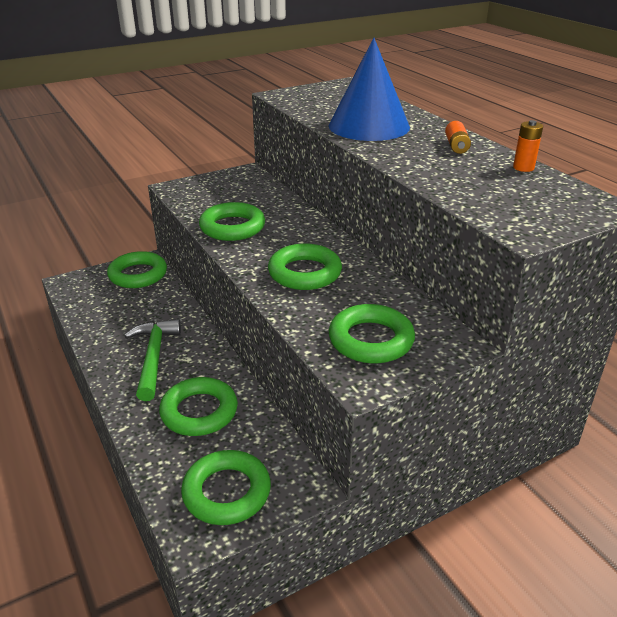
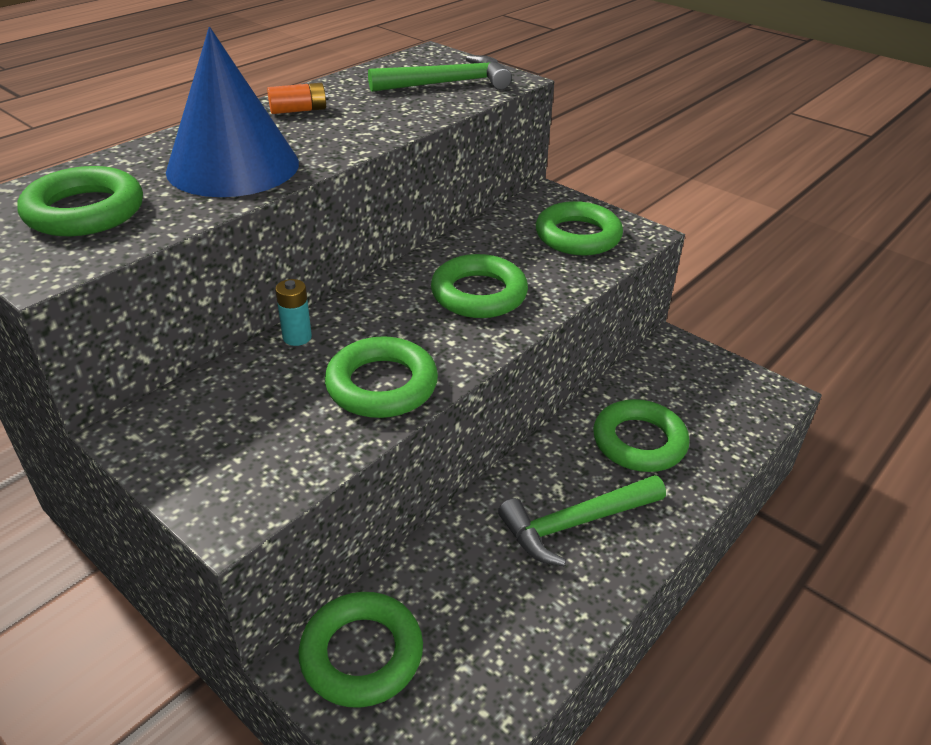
camera: 110 degrees left, 5 degrees up
(227, 492) = (720, 389): green ring -> green ring (85, 211)
(294, 210) = (297, 337): none -> turquoise battery
(512, 202) = (448, 83): none -> green hammer
(523, 168) = (353, 79): orange battery -> none

